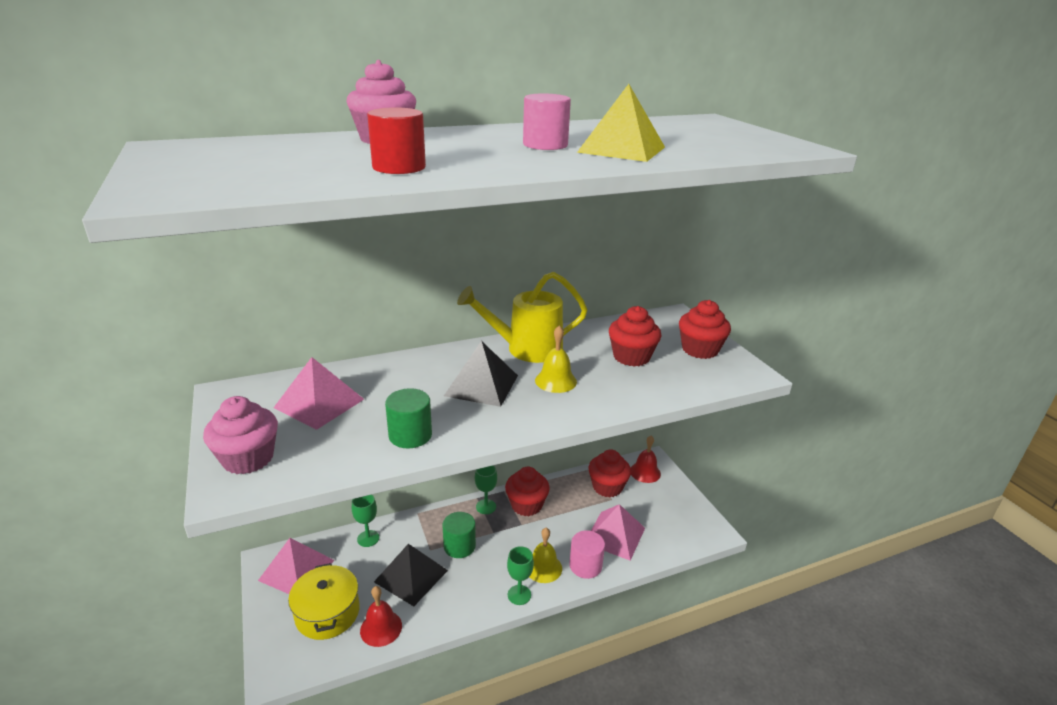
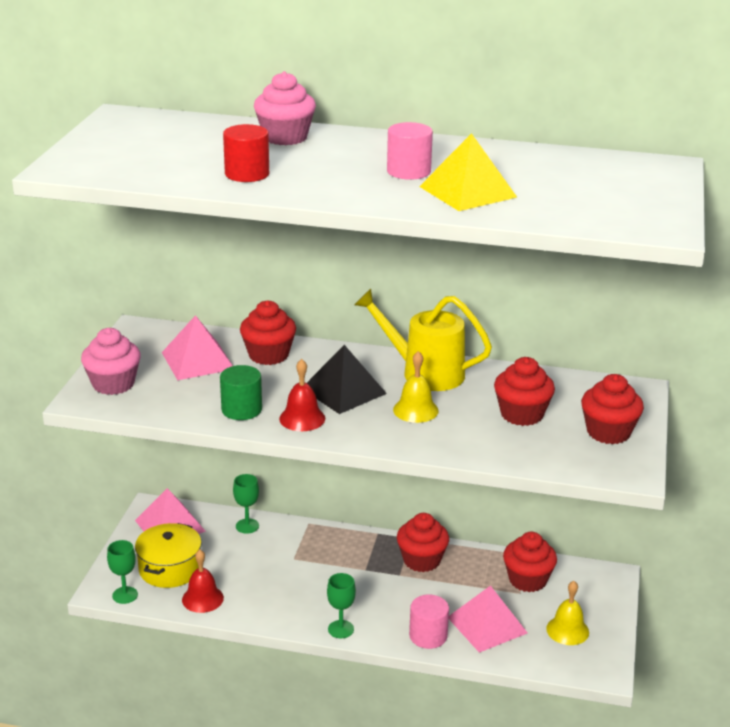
camera: 35 degrees right, 0 degrees up
(383, 376) = (268, 355): none -> red cupcake
(411, 576) = (259, 571): black pyramid -> none
(459, 546) = (323, 567): green cylinder -> none
(486, 507) = (379, 545): green goblet -> green goblet (125, 595)
(543, 568) = (385, 619): yellow bell -> yellow bell (567, 630)
(645, 472) = (589, 584): red bell -> red bell (302, 418)

